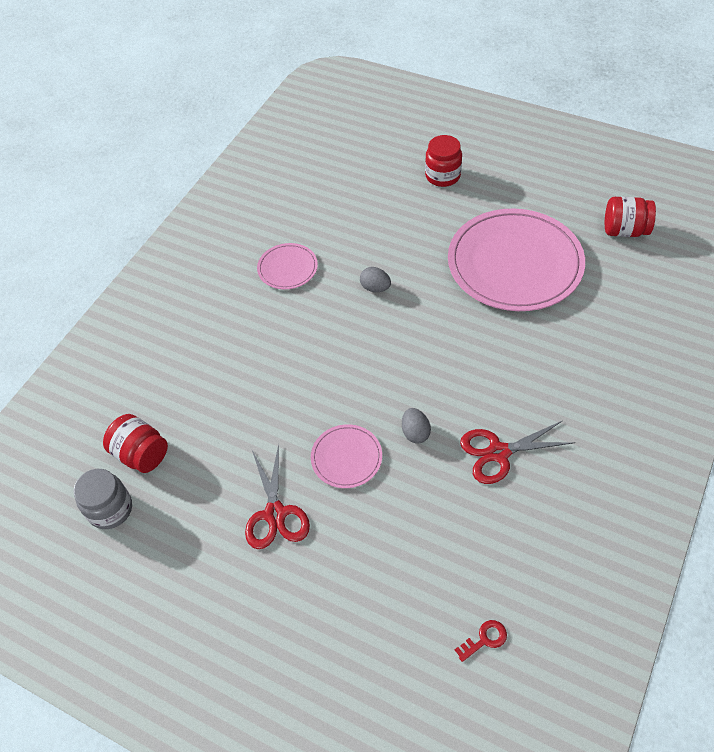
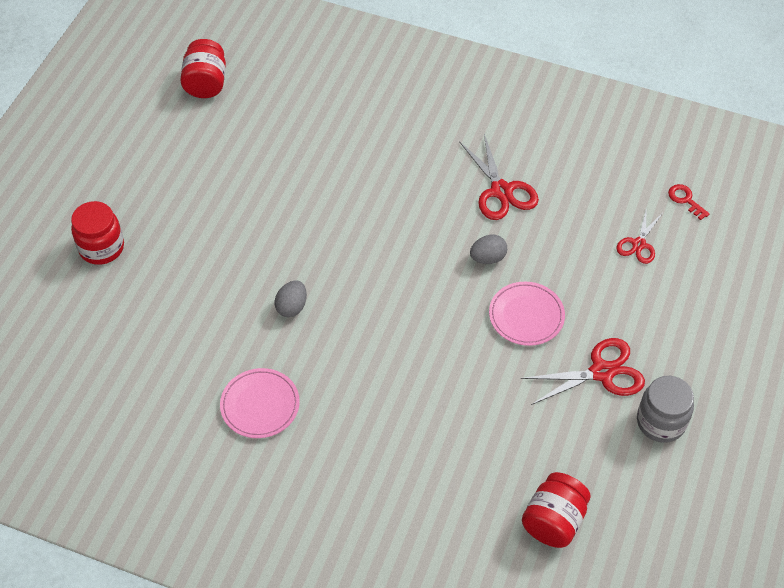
camera: 100 degrees left, 0 degrees up
(110, 509) = (628, 538): grey jar -> grey jar (661, 422)
(424, 575) = (638, 244): none -> red scissors
(514, 263) = (254, 177): pink plate -> none

